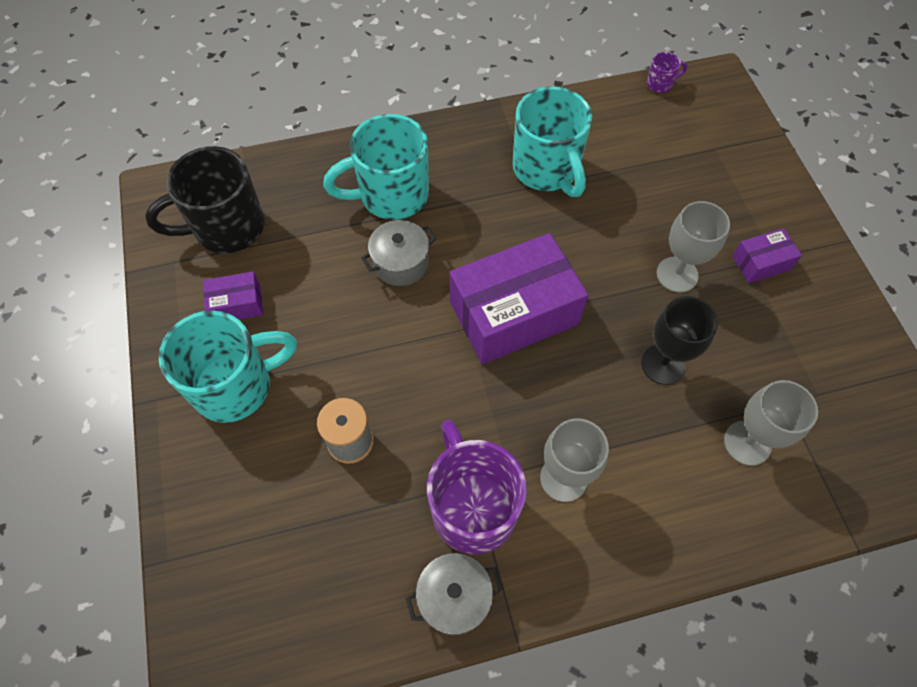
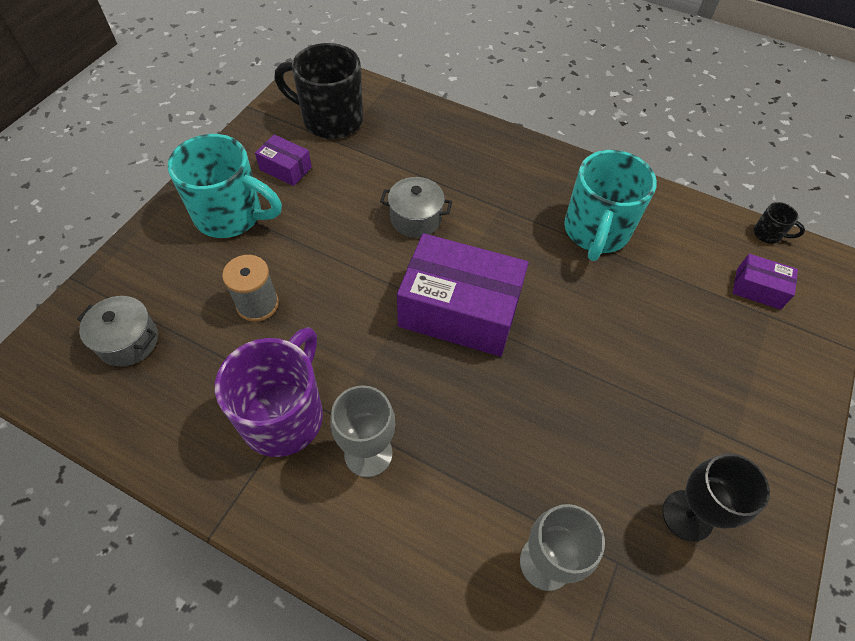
camera: 40 degrees right, 5 degrees down
(391, 195) = (457, 171): turquoise mug -> none
(454, 598) = (206, 463): grey pot -> grey pot (128, 341)
(660, 84) = (768, 234): purple mug -> black mug
(663, 364) = (538, 440): black goblet -> black goblet (687, 515)
(677, 274) = (625, 384): grey goblet -> none
(761, 263) = (717, 434): purple box -> purple box (758, 289)

